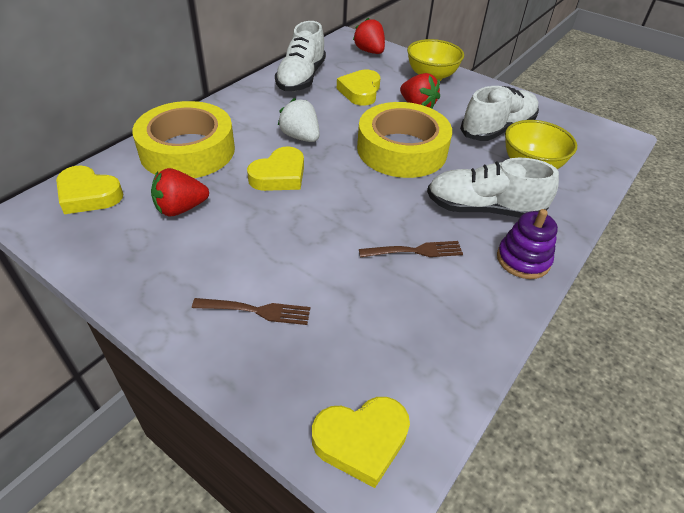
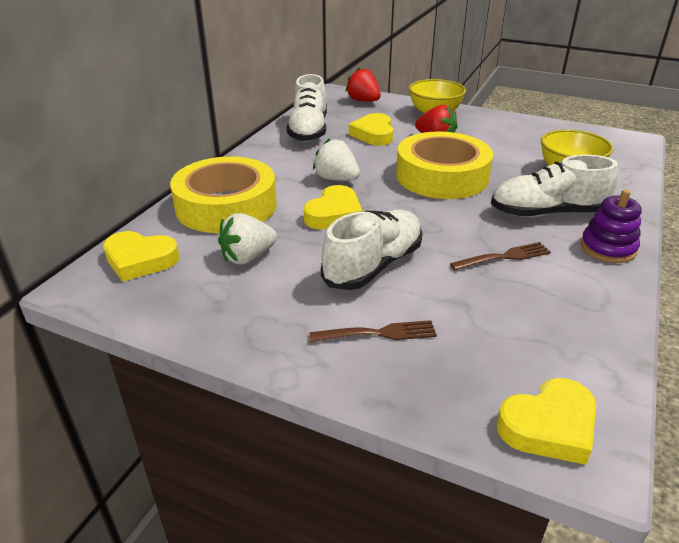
camera: 10 degrees left, 10 degrees down
(181, 208) = (248, 257): red strawberry -> white strawberry
(497, 129) = (521, 148): white shoe -> white shoe (373, 265)

